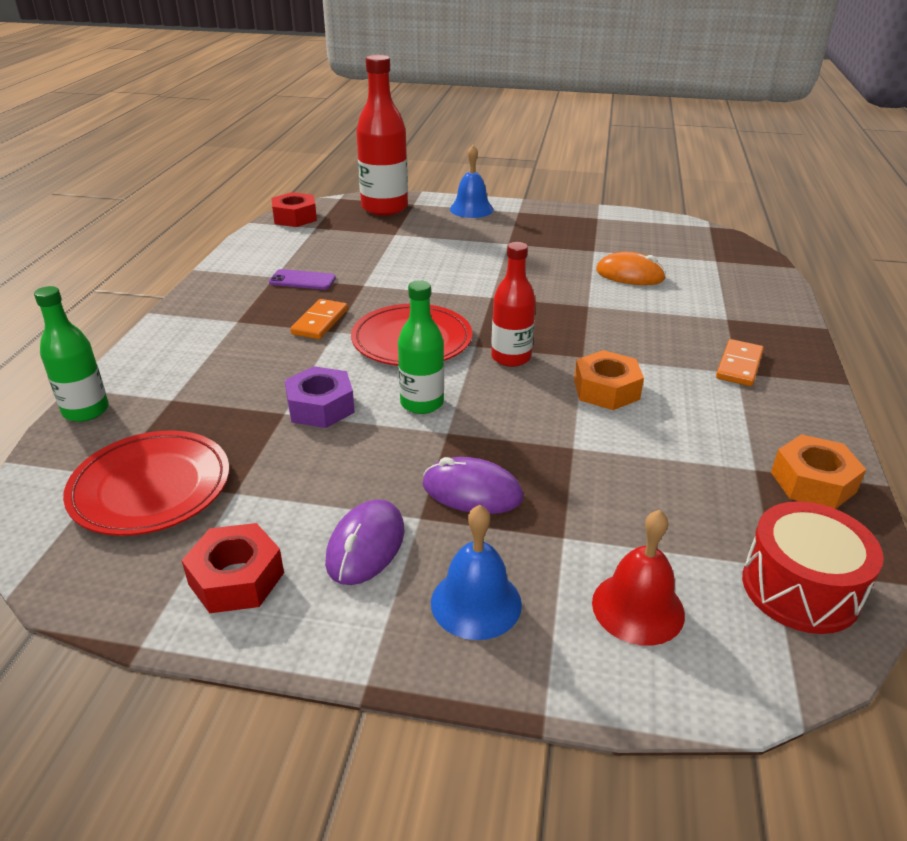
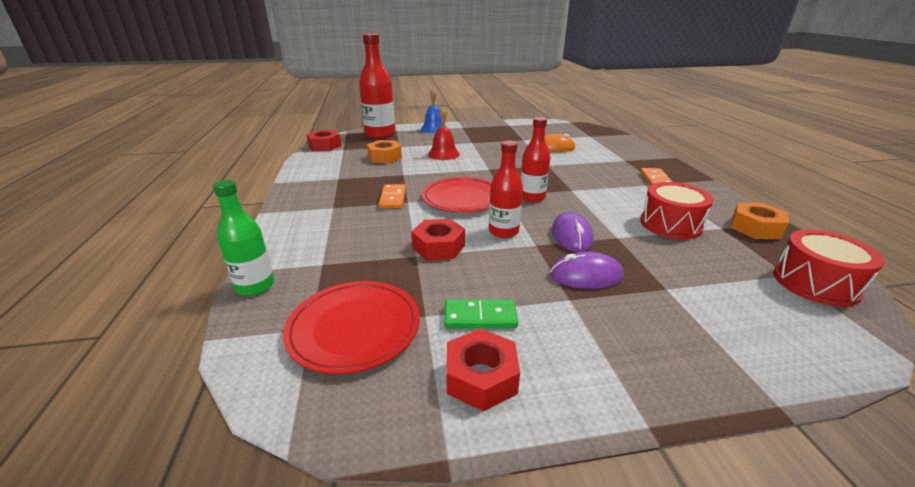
camera: 20 degrees left, 5 degrees down
(293, 511) = (480, 317): none -> green domino
(302, 280) = (360, 177): purple phone -> none
(320, 407) = (438, 247): purple nut -> red nut
(365, 546) = (552, 327): purple mouse -> purple mouse (571, 235)
(422, 403) = (503, 231): green bottle -> red bottle
(476, 603) = (660, 344): blue bell -> none
(606, 390) = (602, 204): orange nut -> orange nut (385, 157)
(638, 608) = (752, 318): red bell -> red bell (443, 154)
(677, 445) = (670, 224): none -> red drum

